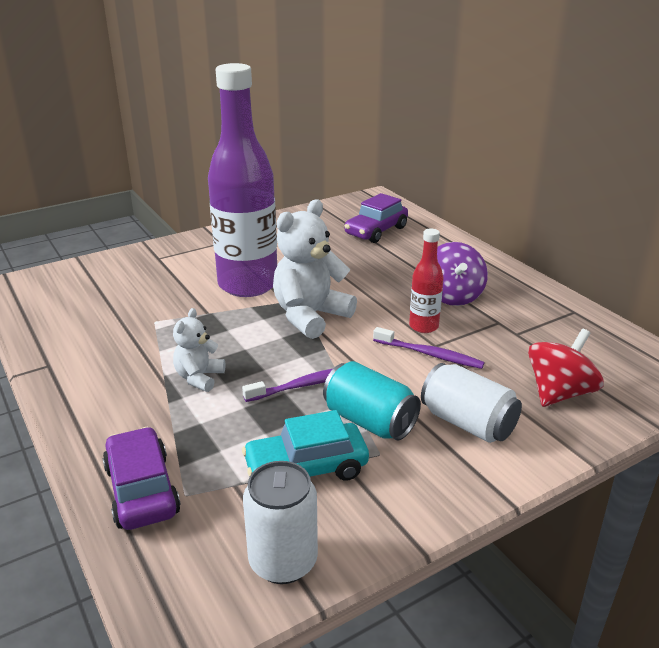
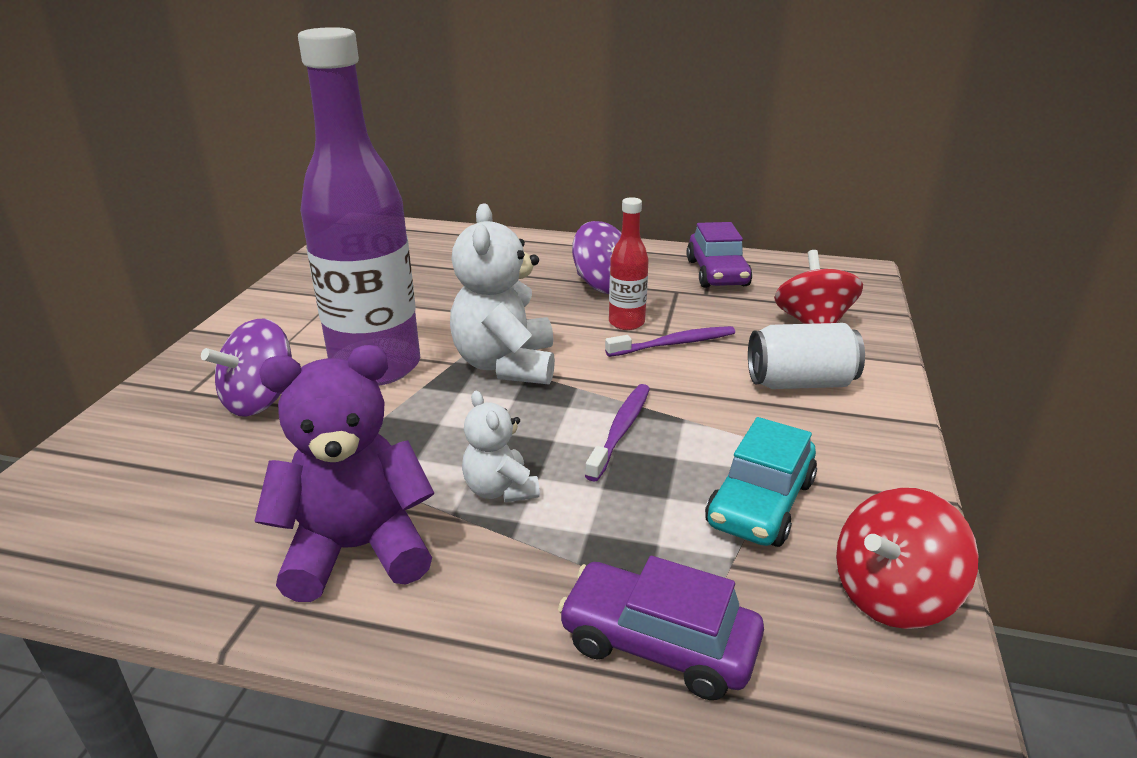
camera: 45 degrees left, 0 degrees up
(107, 367) = (357, 549): none -> purple teddy bear
(176, 277) = (261, 400): none -> purple spinning top
(283, 561) = (892, 595): white can -> red spinning top
(369, 421) = (731, 427): turquoise can -> none
(376, 231) = (426, 257): purple car -> purple car (717, 273)

